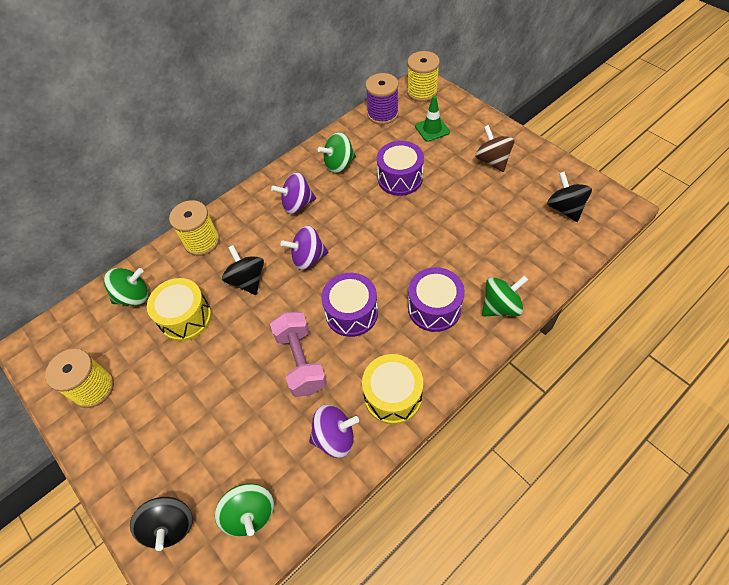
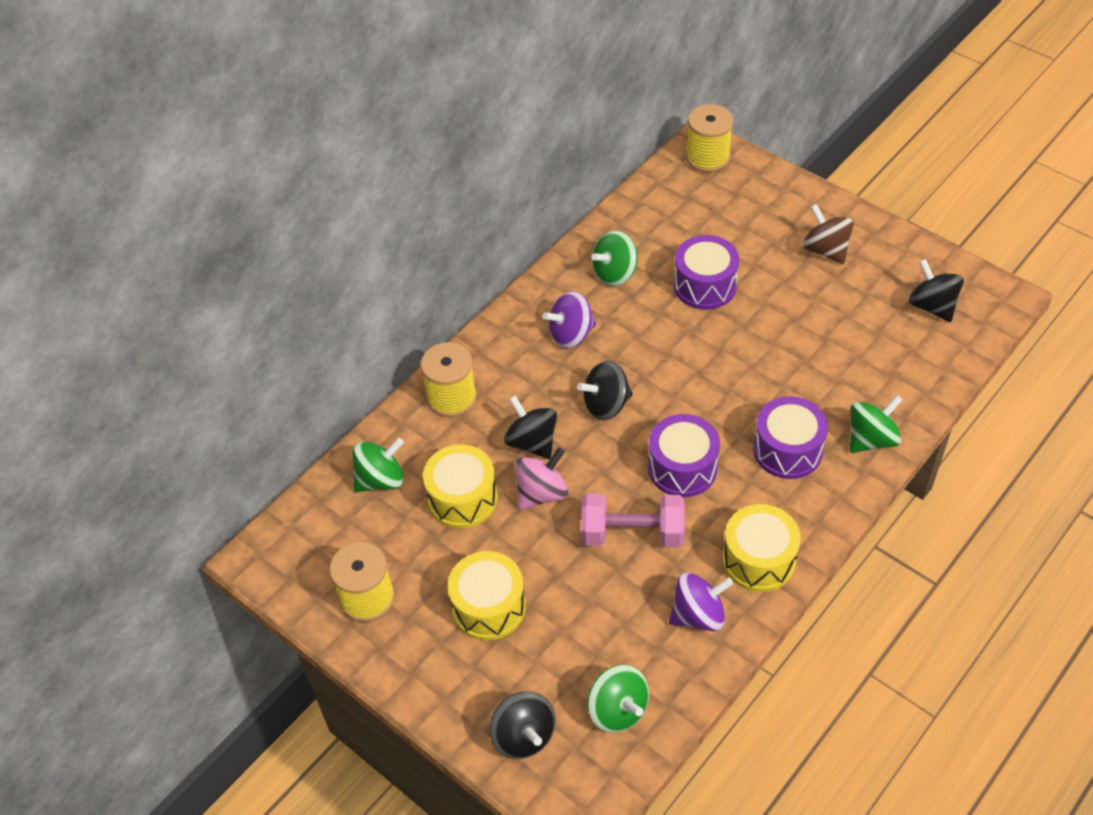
camera: 10 degrees left, 5 degrees down
(178, 408) = (488, 607): none -> yellow drum
(243, 320) = (541, 493): none -> pink spinning top
(301, 361) = (632, 533): pink dumbbell -> pink dumbbell turned 60 degrees counterclockwise
(308, 258) = (606, 405): purple spinning top -> black spinning top
(383, 114) = (659, 195): purple spool -> none
(432, 129) = (734, 212): green traffic cone -> none

